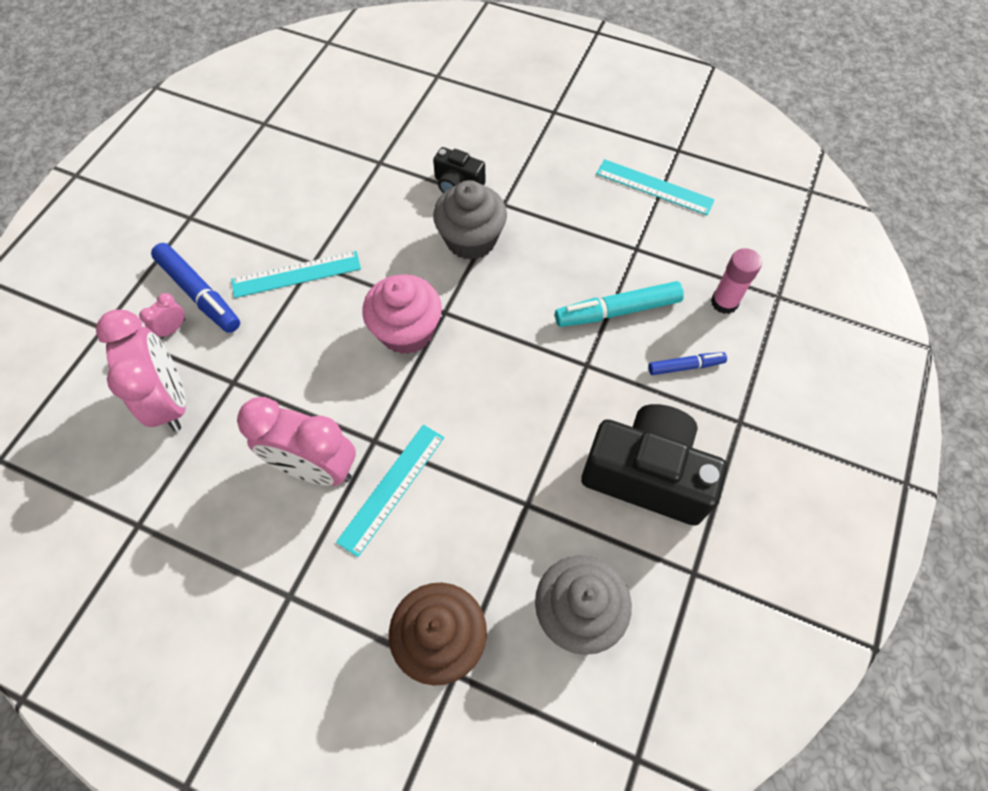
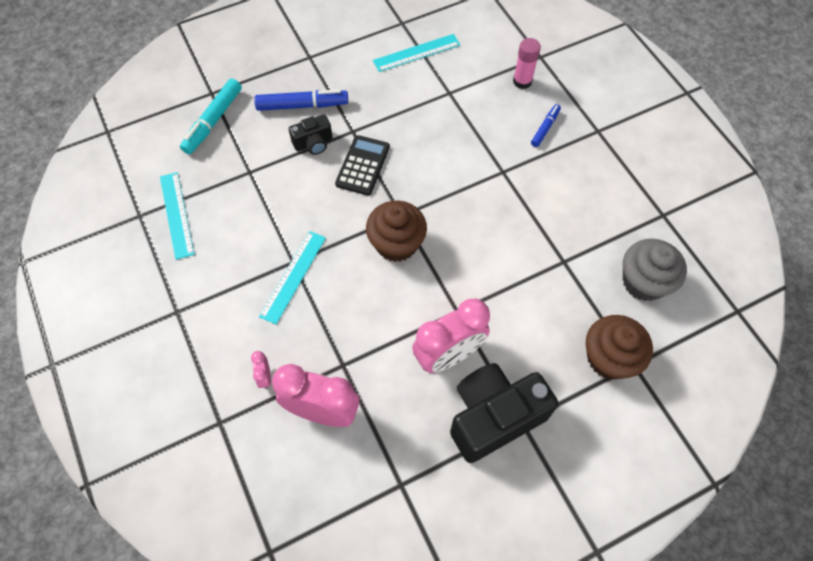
camera: 50 degrees left, 0 degrees up
(199, 293) = (251, 343): blue marker -> blue marker (302, 105)
(391, 488) = (497, 322): turquoise ruler -> turquoise ruler (176, 214)
(406, 331) = (396, 243): pink cupcake -> brown cupcake
(471, 240) = (362, 165): grey cupcake -> black calculator
(617, 311) = (482, 132): turquoise marker -> turquoise marker (213, 121)
(647, 475) = (593, 194): black camera -> black camera (494, 417)

